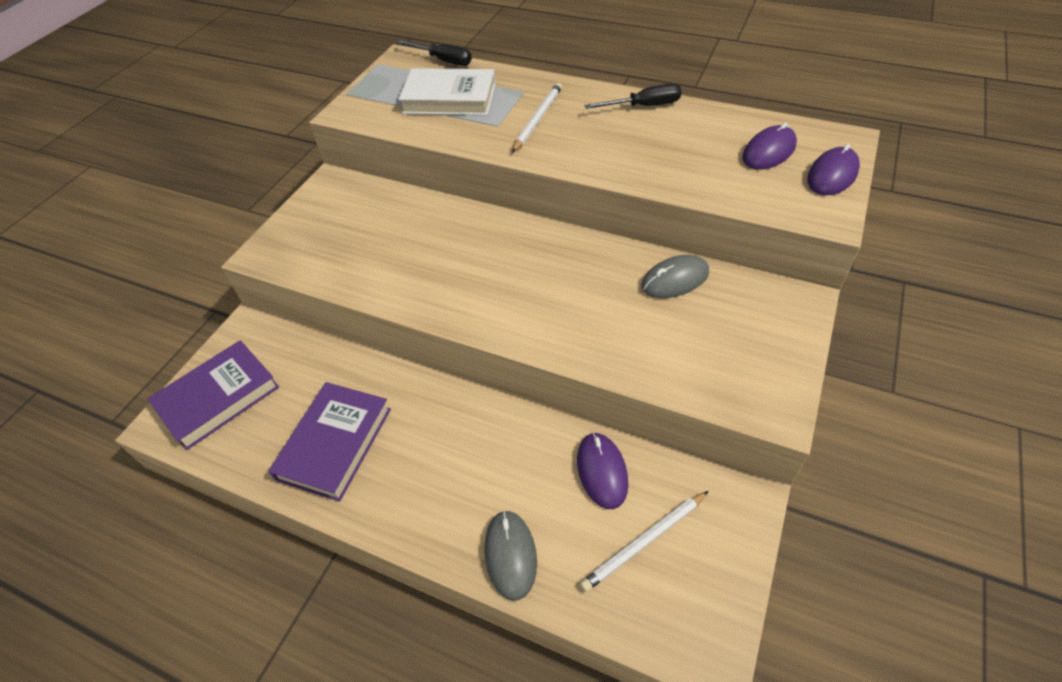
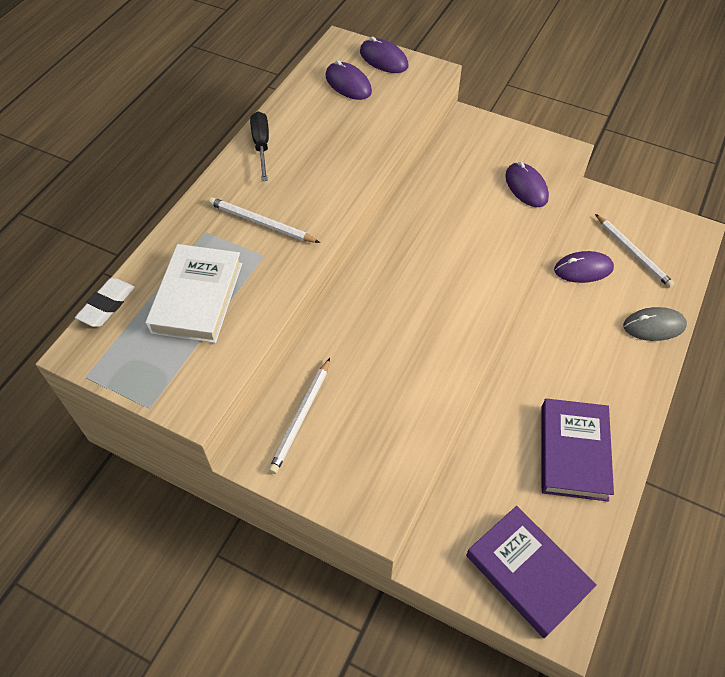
camera: 90 degrees left, 5 degrees up
(335, 443) = (573, 452): purple book -> purple book turned 75 degrees clockwise
(362, 201) = (301, 417): none -> white pencil
(443, 60) = (107, 305): black screwdriver -> white eraser
(675, 279) = (442, 181): grey mouse -> none
(687, 363) = (526, 187): none -> purple mouse

